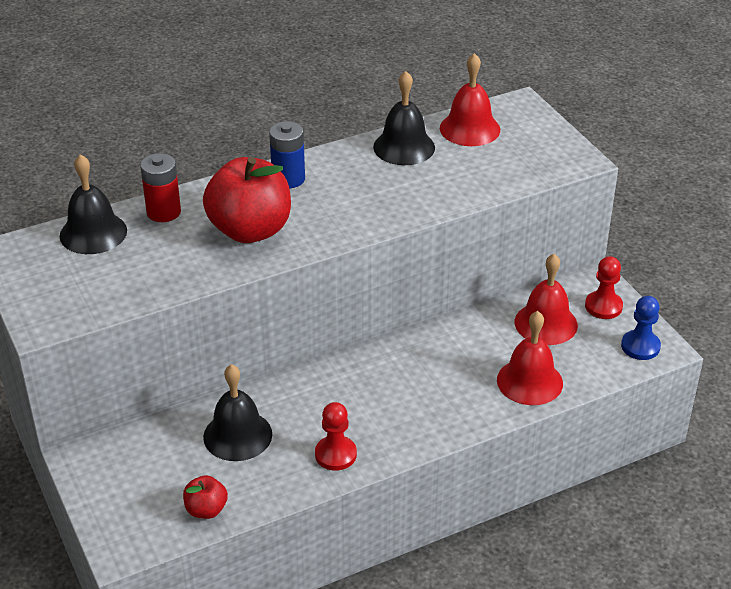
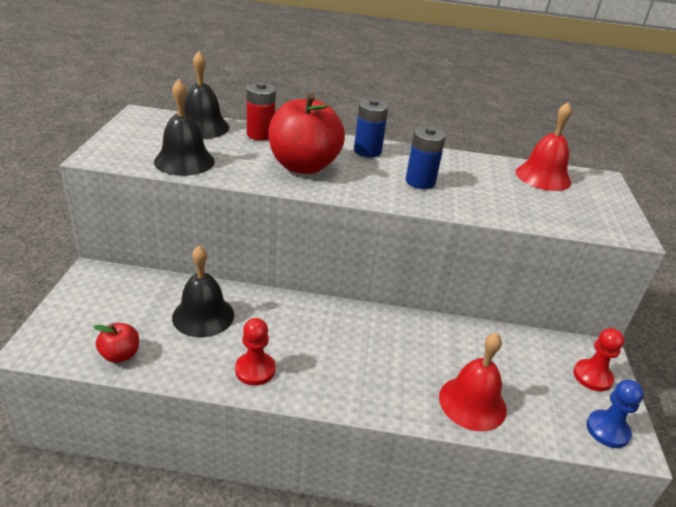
camera: 30 degrees right, 5 degrees down
(371, 193) = (420, 182): none -> blue battery
(404, 147) = (476, 167): black bell -> black bell (184, 161)
(546, 323) = (526, 363): red bell -> none

